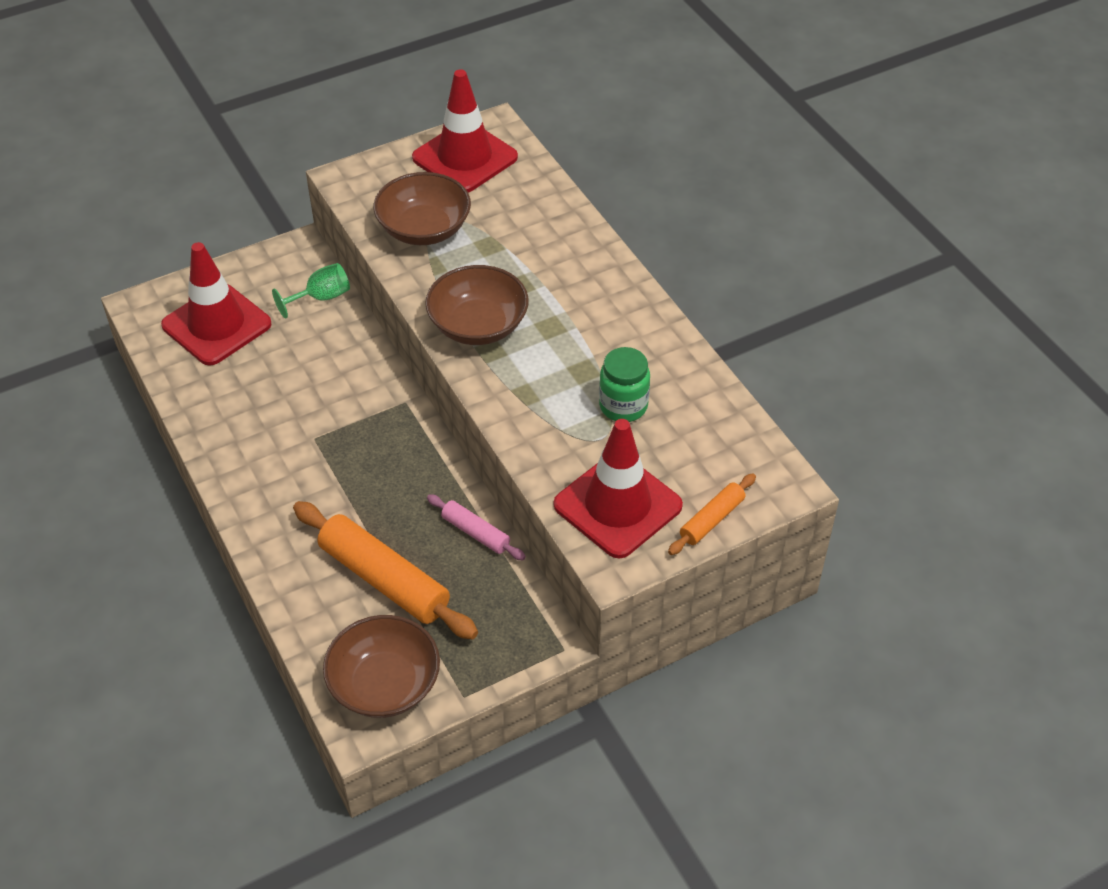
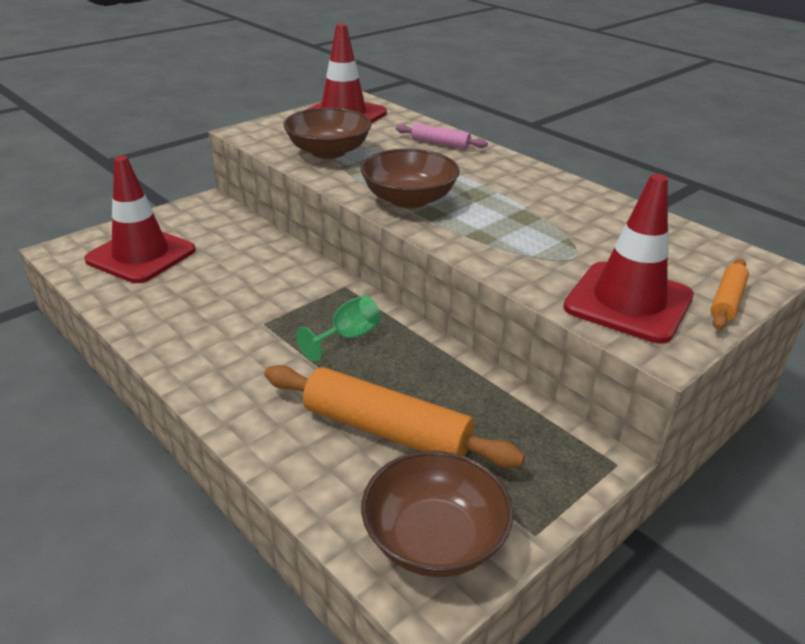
camera: 15 degrees left, 15 degrees down
(321, 298) = (237, 228): green goblet -> green goblet (347, 337)
(475, 532) = (463, 375): pink rolling pin -> pink rolling pin (440, 143)
(623, 406) = (577, 234): green jar -> none

